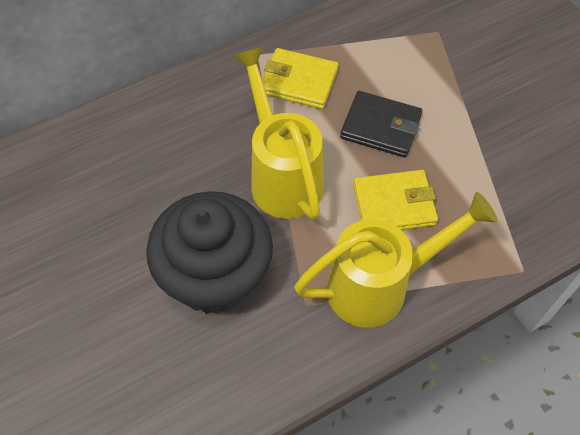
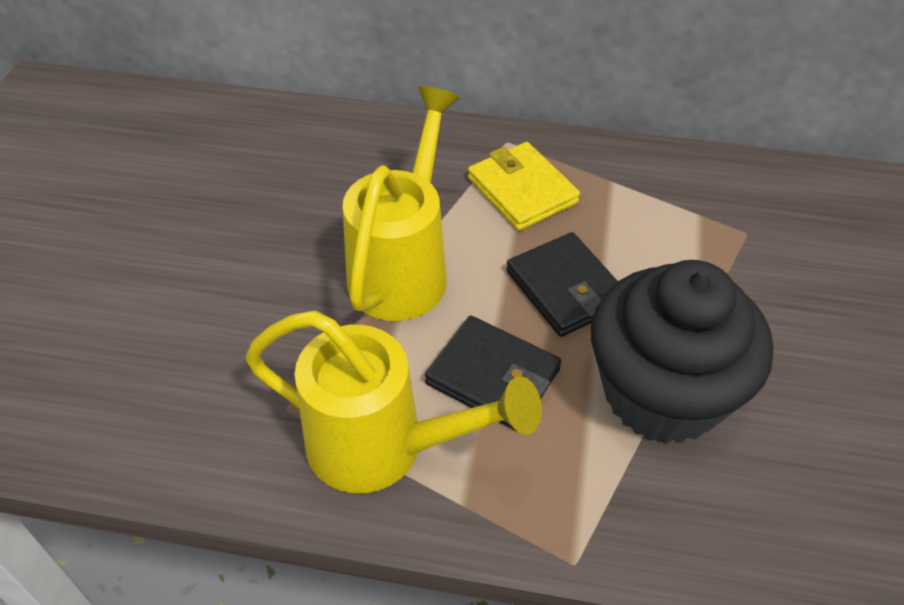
camera: 40 degrees right, 10 degrees down
(215, 276) = (233, 316): black cupcake -> black cupcake (662, 393)
(394, 204) = (493, 376): yellow wallet -> black wallet

